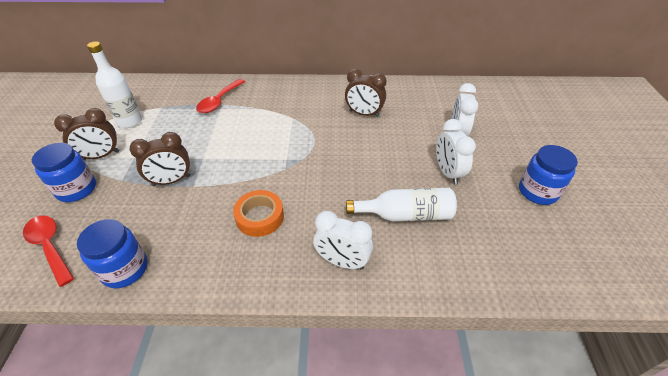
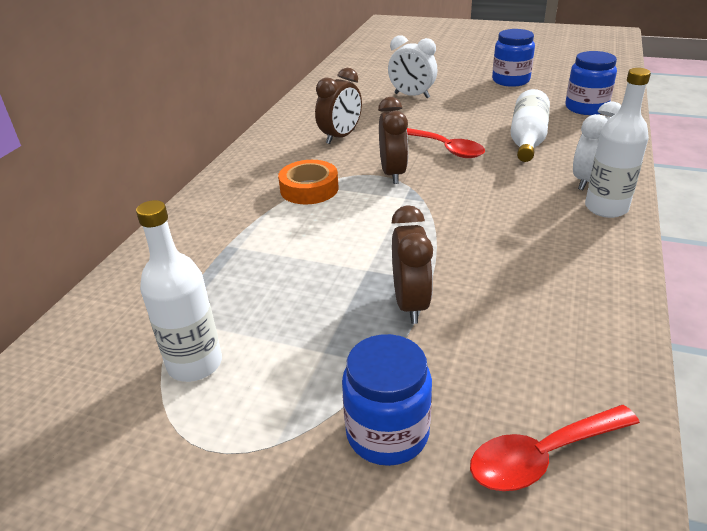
camera: 70 degrees left, 10 degrees down
(101, 156) = (293, 402): brown clock -> brown clock (393, 173)
(125, 269) = (598, 350): blue jar -> blue jar (586, 108)
(219, 101) = (215, 248): red spoon -> red spoon (446, 149)
(260, 217) = (512, 226): orange tape -> orange tape (309, 189)
(298, 273) = (606, 208): none -> white bottle
(447, 172) = (471, 110): white clock -> none

